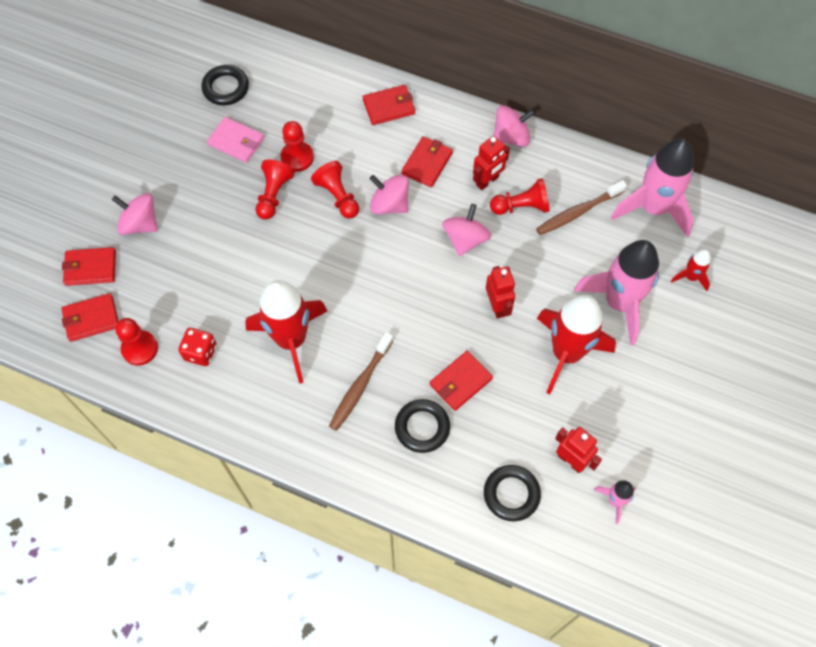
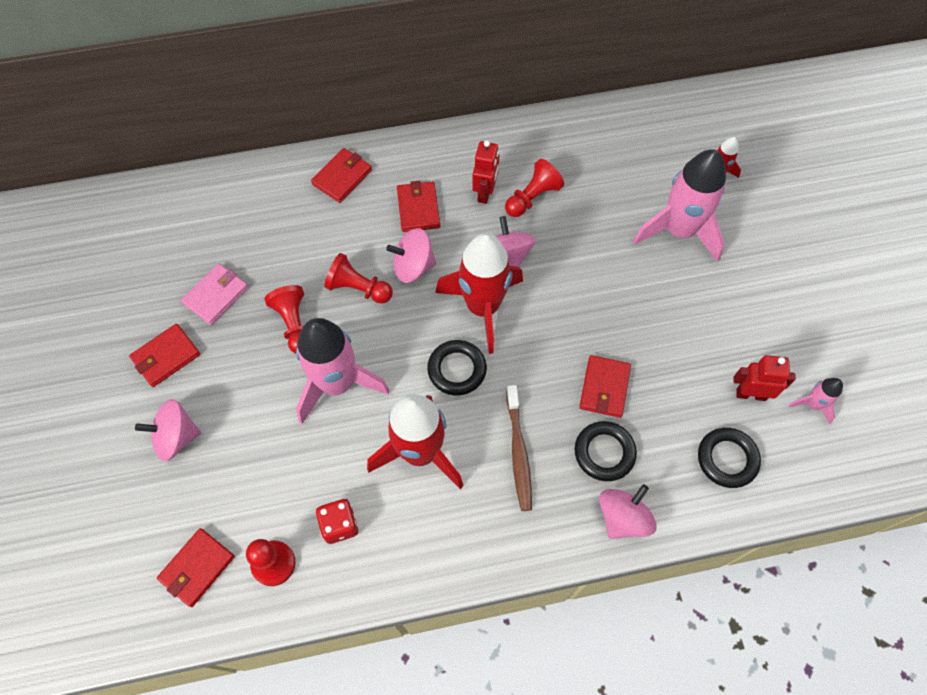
camera: 35 degrees left, 0 degrees up
(90, 268) = (156, 516): red wallet -> red wallet (166, 357)
(226, 88) = (164, 250): black ring -> black ring (457, 369)
(236, 141) = (216, 295): pink wallet -> pink wallet turned 45 degrees counterclockwise
(297, 157) = (290, 275): red pawn -> none
(497, 306) = (582, 298): red robot -> none
(511, 137) = (475, 141): pink spinning top -> pink spinning top (623, 517)
(566, 353) = (672, 302): red rocket -> red rocket (482, 307)
(578, 212) = (584, 173): brown toothbrush -> none
(653, 208) = (641, 134): pink rocket -> pink rocket (337, 384)

